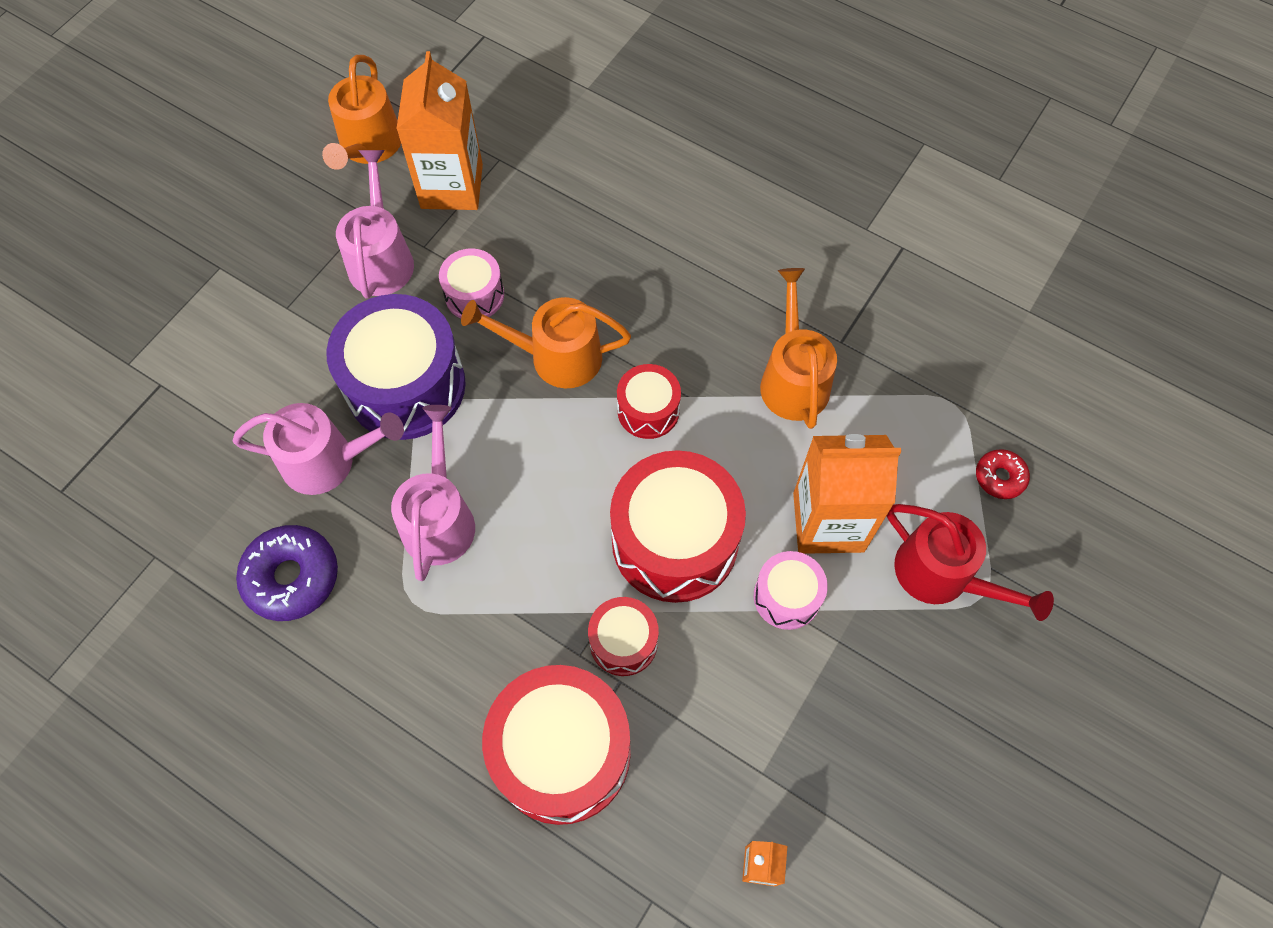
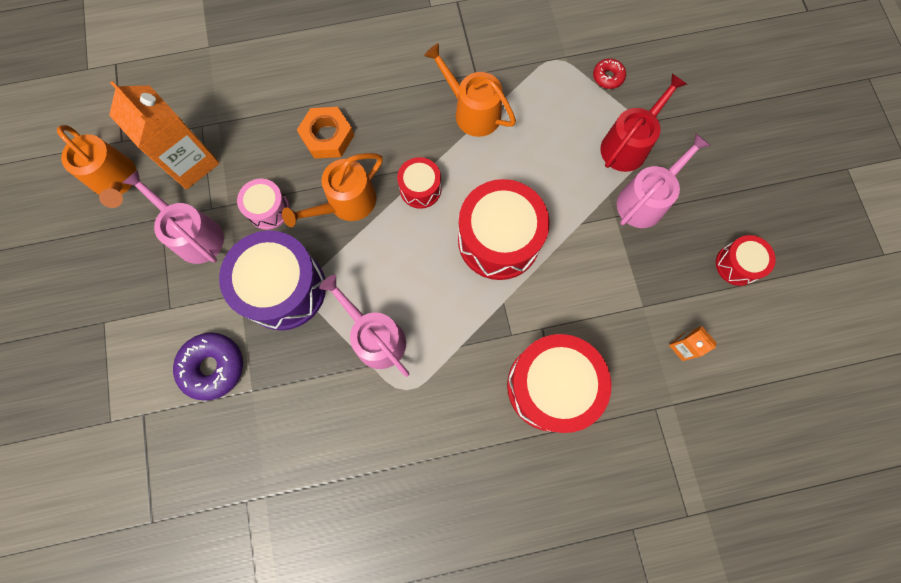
camera: 45 degrees left, 10 degrees up
(292, 577) = (332, 438): purple donut -> purple donut (213, 367)
(327, 461) = (285, 365): pink watering can -> pink watering can (645, 200)
(609, 273) = (327, 136): none -> orange nut
(623, 642) = (525, 309): red drum -> red drum (737, 264)
(787, 596) = (574, 218): pink drum -> none
(828, 522) = (557, 166): orange carton -> none
(942, 575) = (628, 145): red watering can -> red watering can turned 45 degrees counterclockwise

